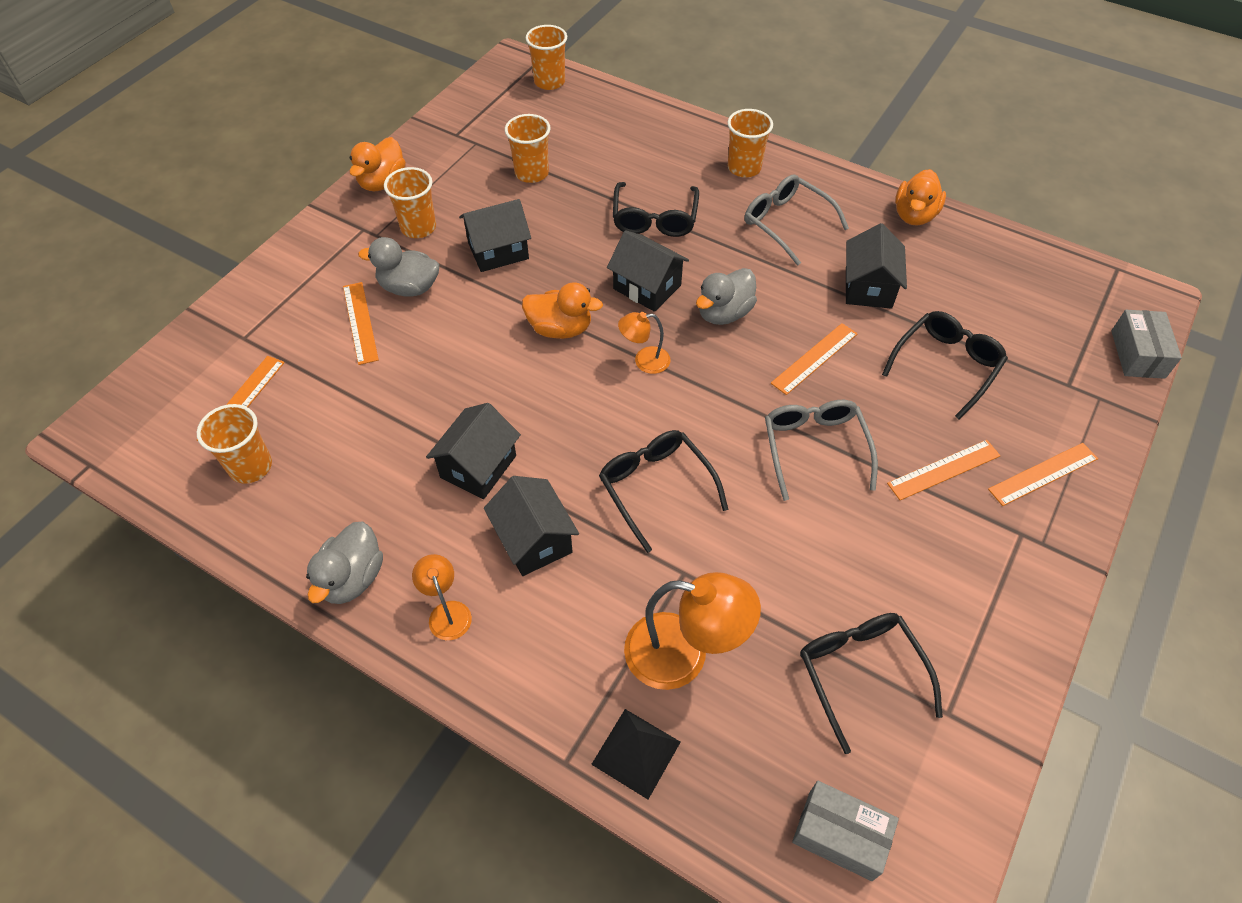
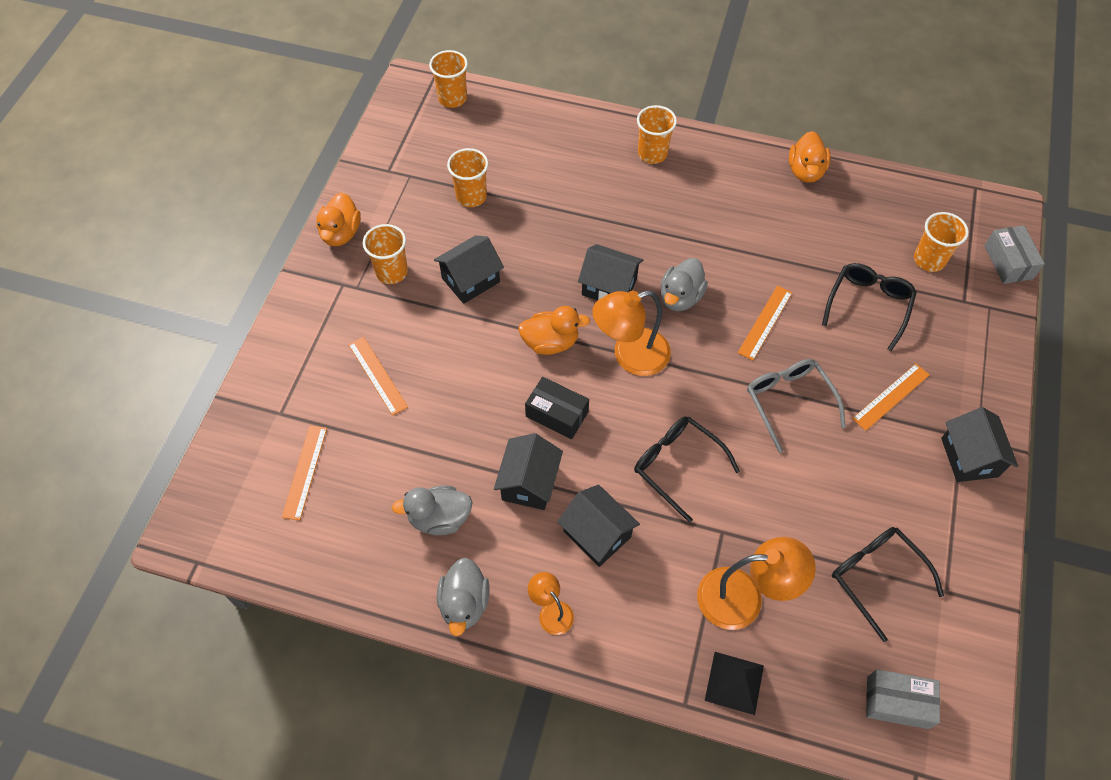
camera: 15 degrees left, 5 degrees up
(250, 466) = (339, 529): orange cup -> orange cup (929, 260)
(409, 287) = (407, 332): grey duck -> grey duck (439, 518)
(538, 402) = (557, 414): none -> black box
(644, 361) = (630, 356): orange lamp -> orange lamp, size x1.88
(654, 219) = (593, 220): black glasses -> none
(786, 223) = (704, 201): grey glasses -> none
(868, 287) = (788, 248): black house -> black house (969, 457)
(1043, 474) = (964, 382): orange ruler -> none

